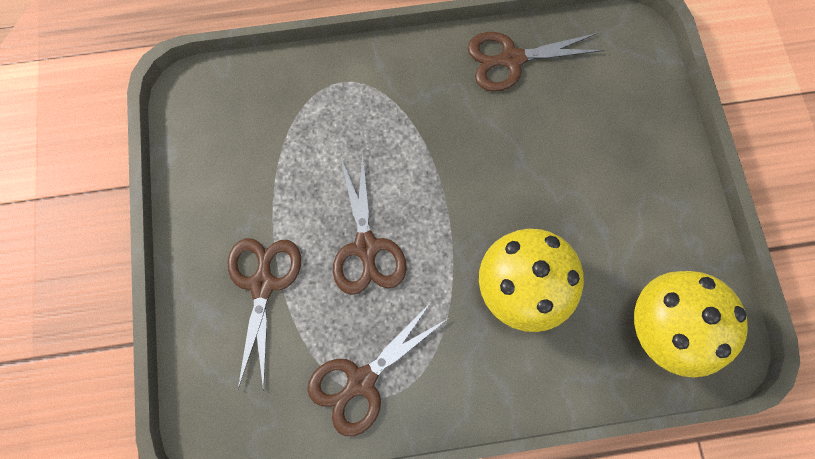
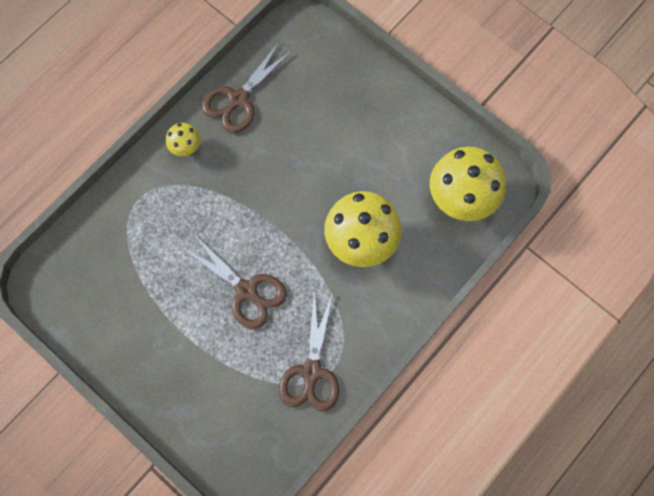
camera: 40 degrees left, 0 degrees up
(263, 284) = (201, 366): brown scissors -> none
(424, 66) = (185, 146): none -> yellow mushroom

